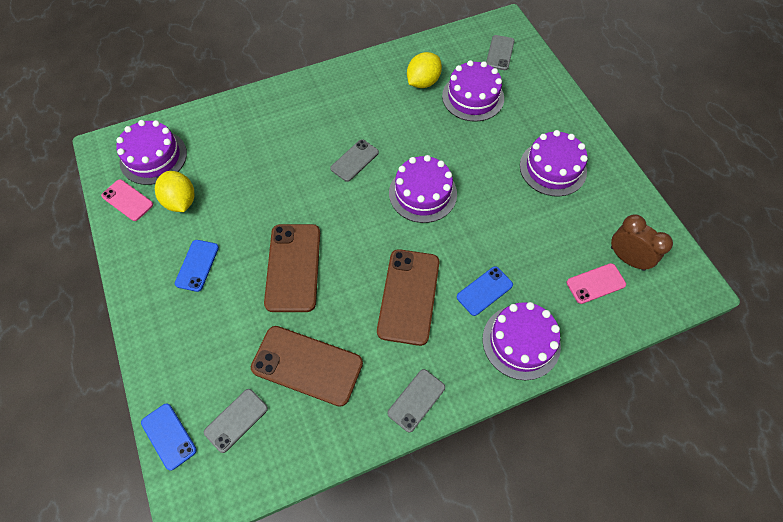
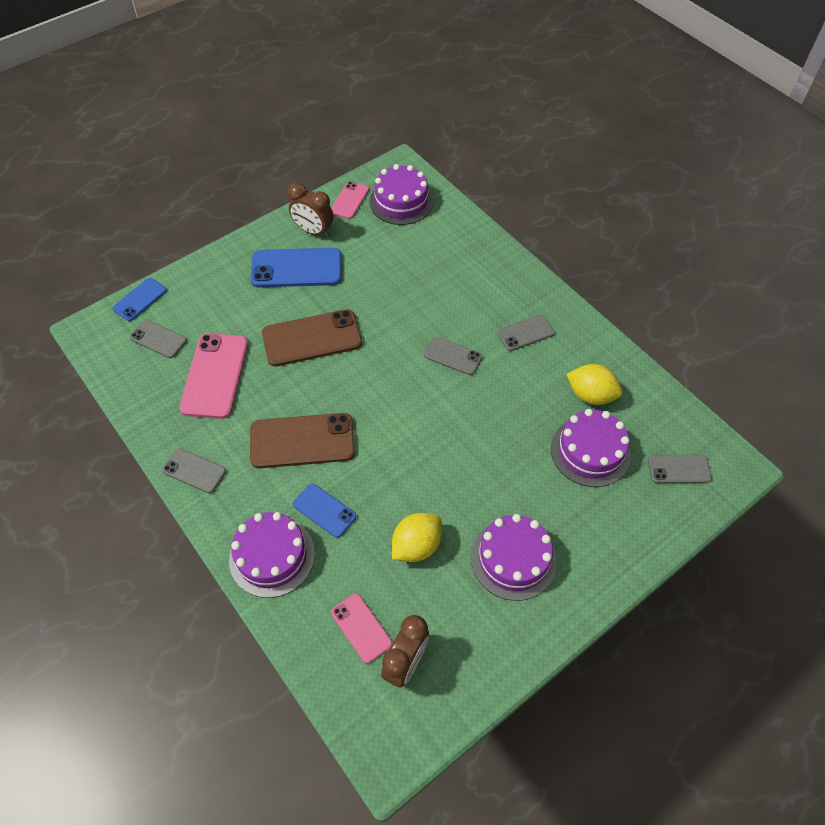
camera: 75 degrees right, 5 degrees down
(153, 241) = (313, 231): none -> brown clock
(180, 201) = (359, 236): yellow lemon -> yellow lemon (416, 545)
(197, 265) = (296, 268): blue phone -> blue phone, size x1.77
(307, 365) = (215, 375): brown phone -> pink phone
(349, 105) = (525, 333): none -> grey phone
(423, 193) = (431, 427): purple cake -> none

